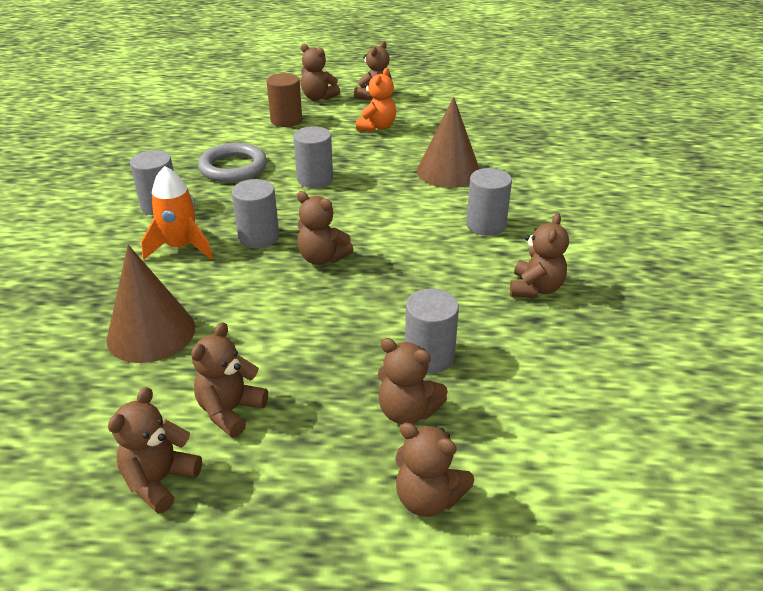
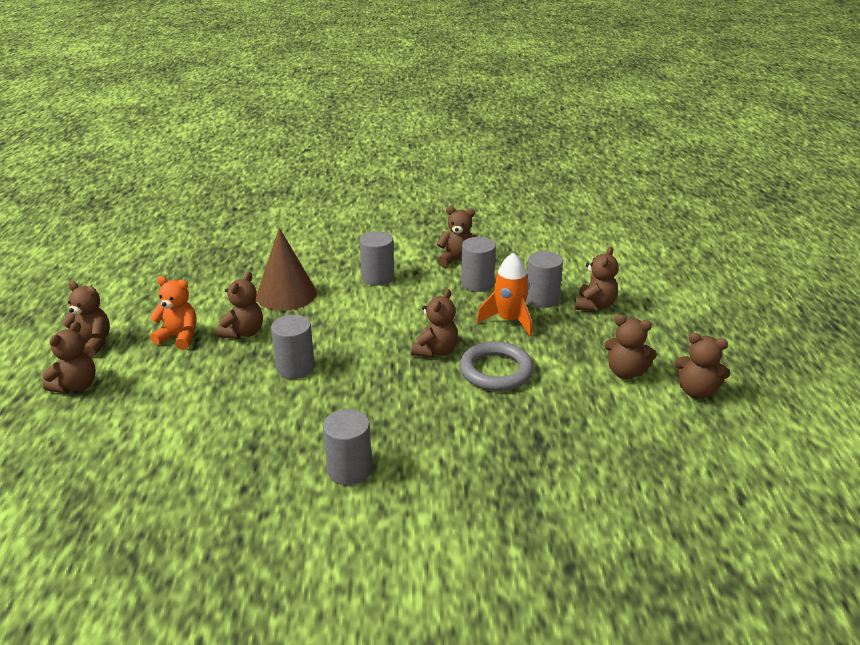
camera: 95 degrees left, 5 degrees down
(151, 333) = (560, 427): brown cone -> none
(181, 247) = (430, 436): orange rocket -> orange rocket (509, 320)
(233, 167) = (262, 428): grey ring -> grey ring (496, 371)
(259, 237) = (407, 390): grey cylinder -> grey cylinder (477, 283)
(286, 120) = (140, 404): brown cylinder -> none
(428, 498) = (655, 297): brown teddy bear -> brown teddy bear (243, 332)

